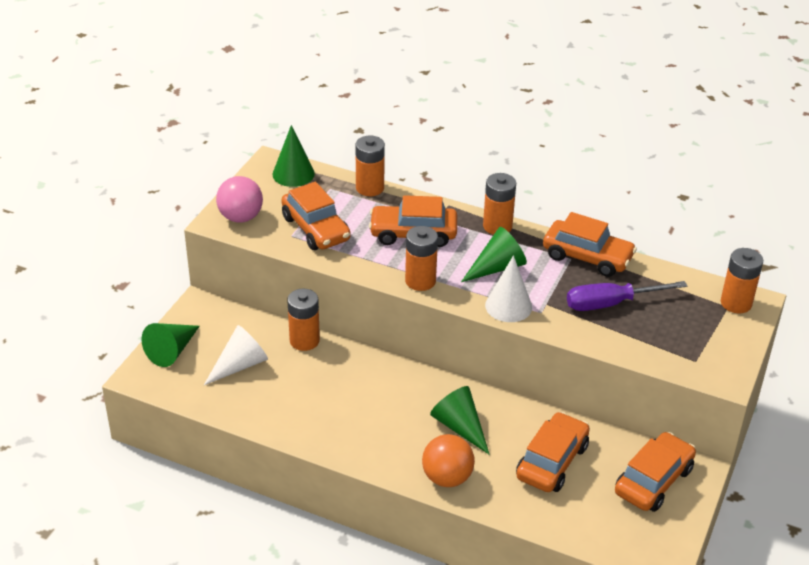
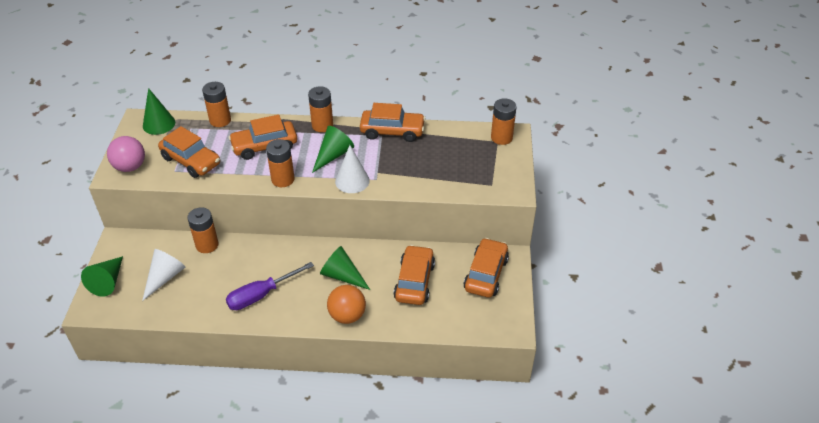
camera: 20 degrees left, 5 degrees up
(610, 304) = (420, 160): purple screwdriver -> purple screwdriver (261, 295)

